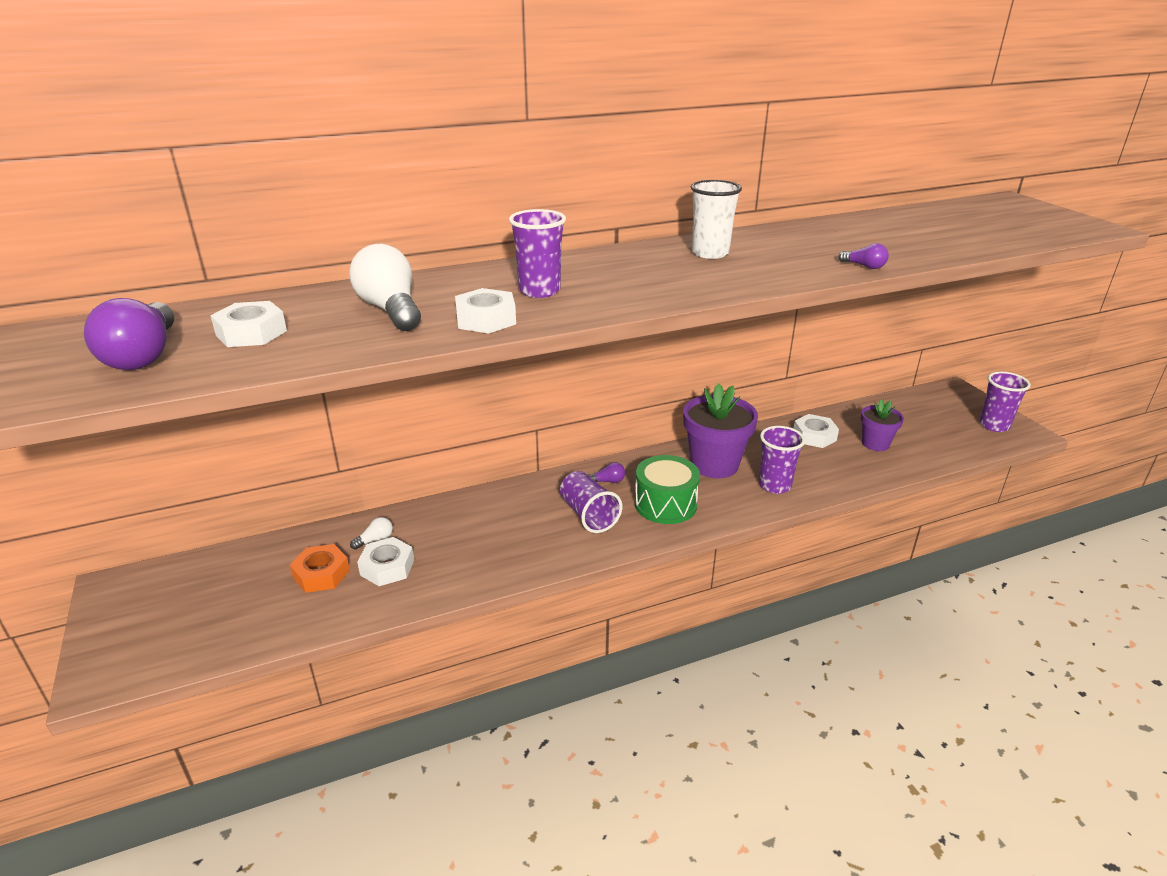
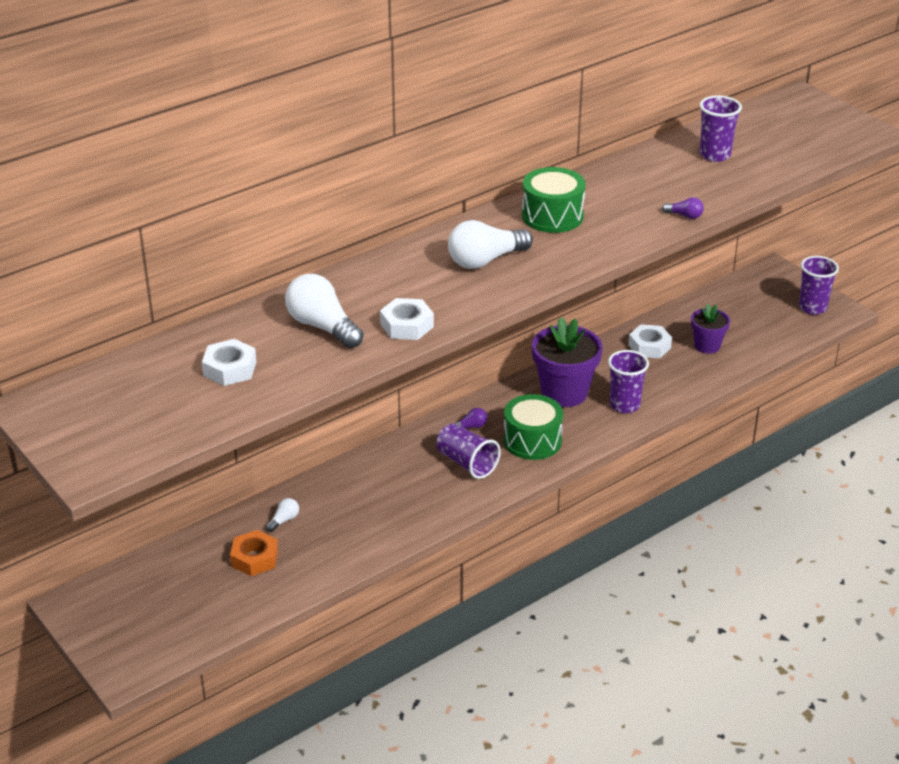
camera: 15 degrees left, 5 degrees up
(144, 356) = (166, 405): purple light bulb -> none
(387, 567) = (310, 542): white nut -> none
(539, 291) = (431, 286): purple cup -> purple cup (715, 155)
(615, 278) = (485, 260): none -> white light bulb
(710, 253) = (552, 216): white cup -> green drum

